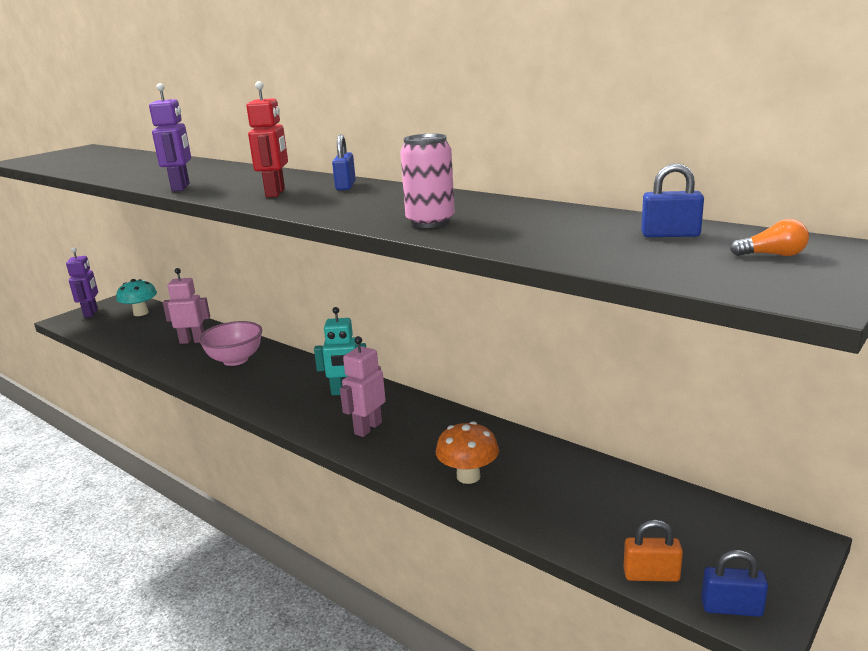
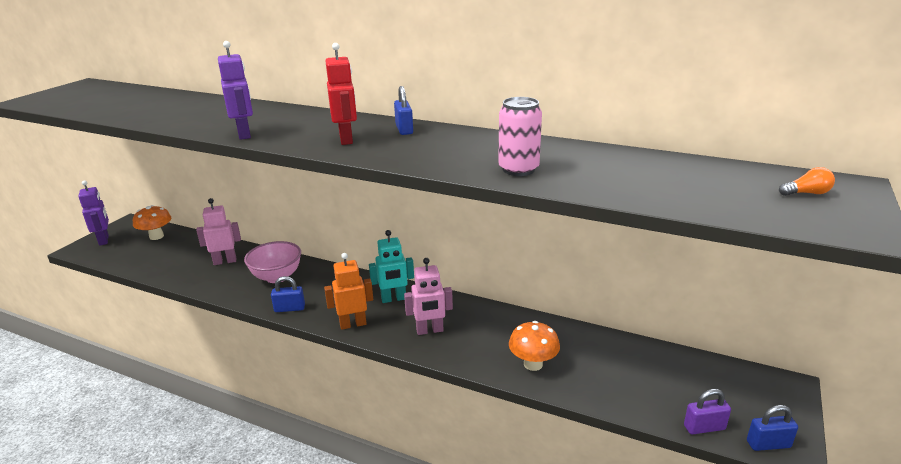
camera: 15 degrees left, 5 degrees up
(141, 313) = (156, 236): turquoise mushroom -> orange mushroom
(288, 413) = (353, 324): none -> orange robot
(368, 428) = (429, 330): pink robot -> pink robot turned 120 degrees counterclockwise
(651, 575) = (704, 427): orange padlock -> purple padlock
(670, 235) = (718, 176): blue padlock -> blue padlock (289, 308)

